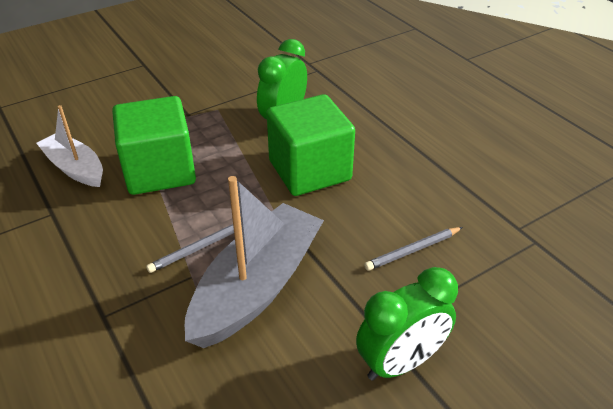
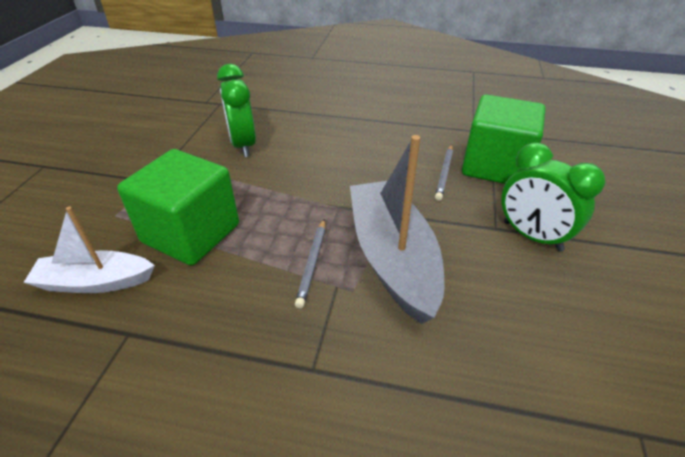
camera: 45 degrees left, 0 degrees up
(309, 170) = (313, 166): green cube -> green cube (495, 166)
(400, 362) = (532, 236): green clock -> green clock turned 120 degrees clockwise

